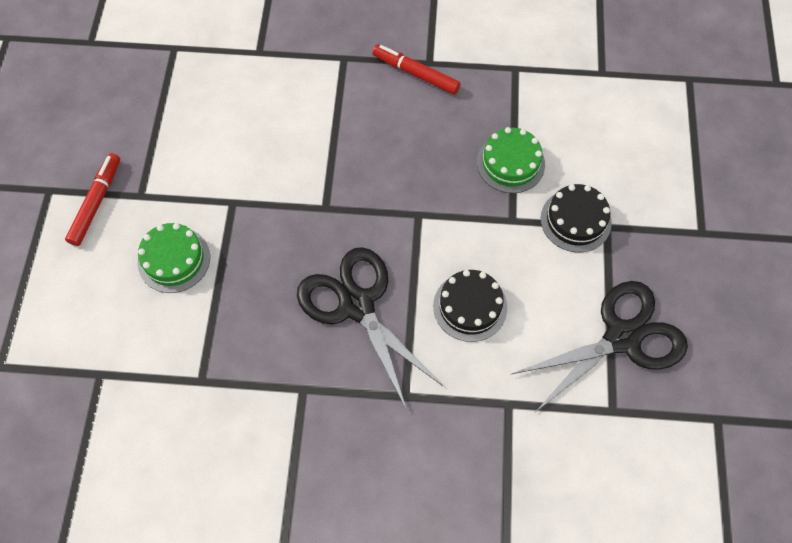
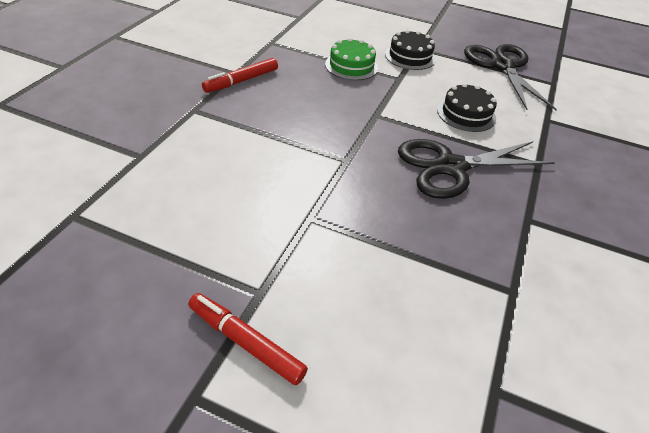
camera: 75 degrees left, 20 degrees down
(174, 259) = (360, 281): green cake -> none

